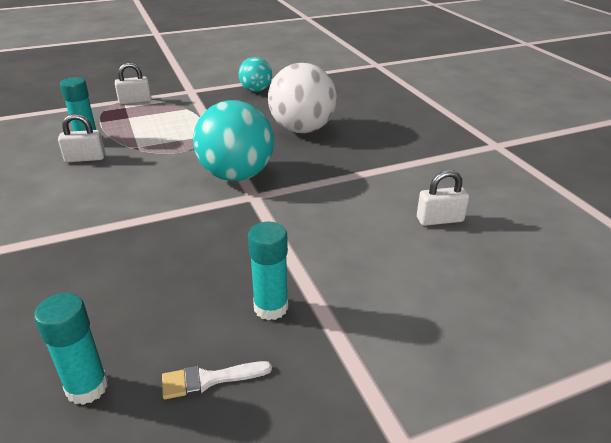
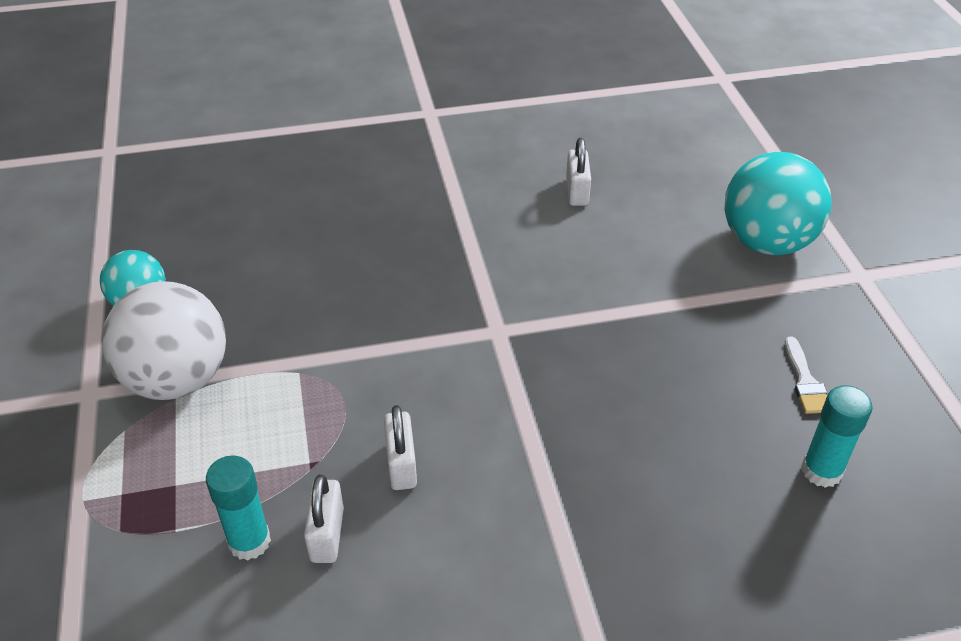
camera: 80 degrees left, 10 degrees up
(135, 101) = (96, 479): white padlock -> white padlock (401, 464)
(236, 175) = (440, 344): turquoise ball -> turquoise ball (766, 242)
(271, 307) = (711, 333): turquoise glue stick -> none
(302, 129) = (322, 265): white ball -> white ball (177, 379)

